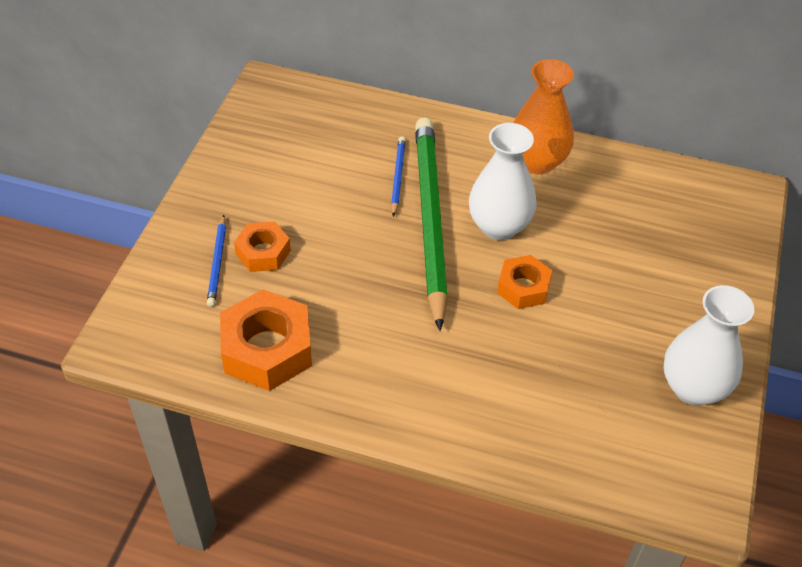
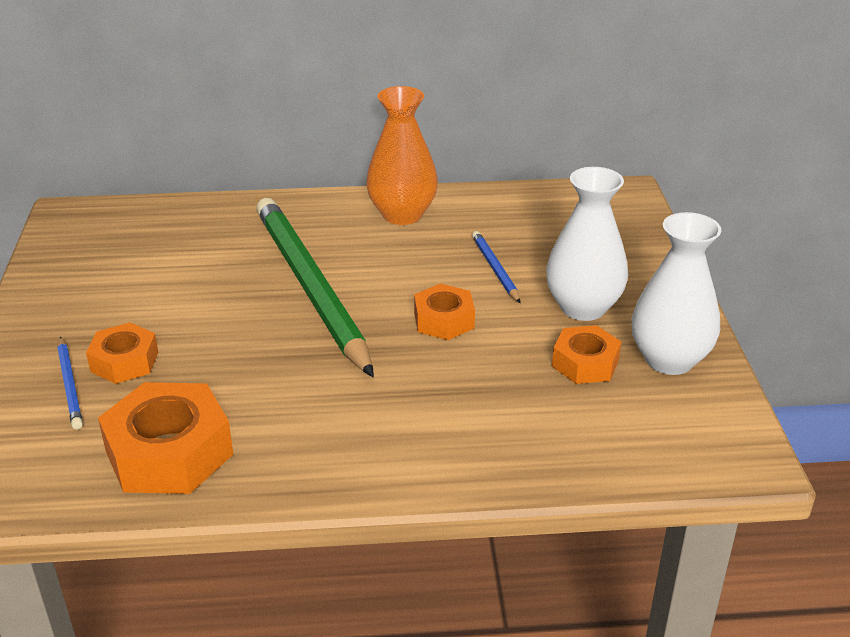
camera: 20 degrees left, 15 degrees down
(398, 177) = (256, 259): blue pencil -> blue pencil (495, 269)
(499, 226) = (390, 275): white vase -> white vase (583, 307)
(620, 368) = (585, 363): none -> orange nut

